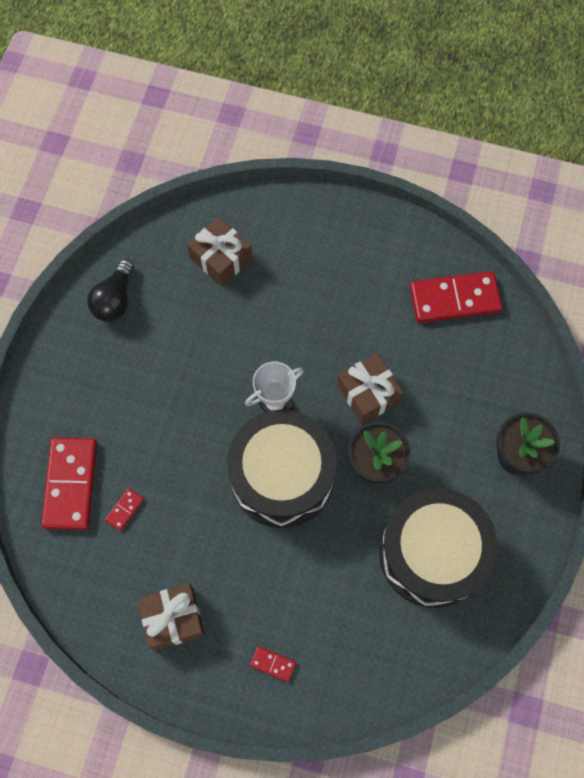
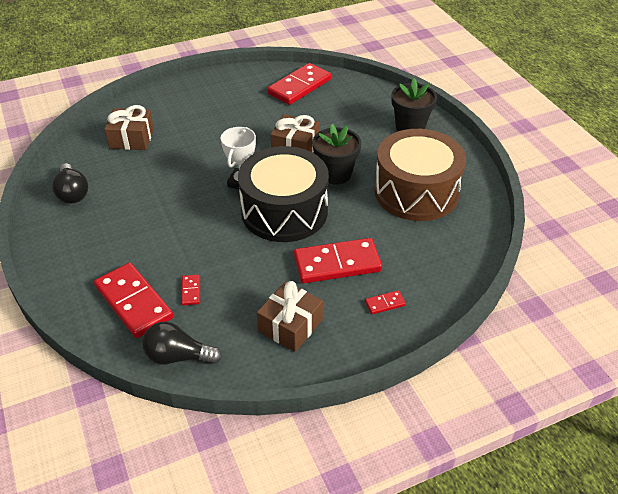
camera: 40 degrees left, 25 degrees down
(62, 574) = (178, 356): none -> black light bulb
(273, 582) = (337, 264): none -> red domino
(432, 553) = (416, 192): black drum -> brown drum

